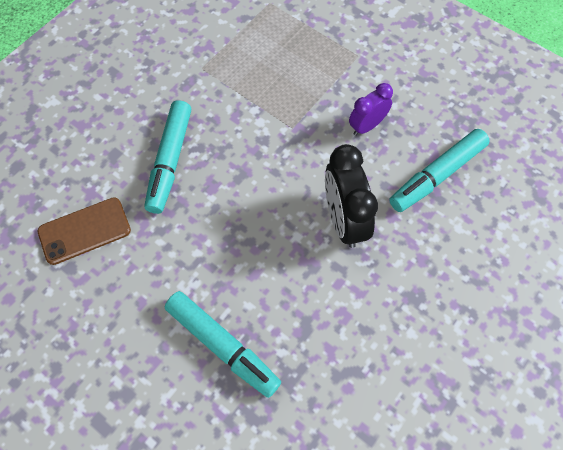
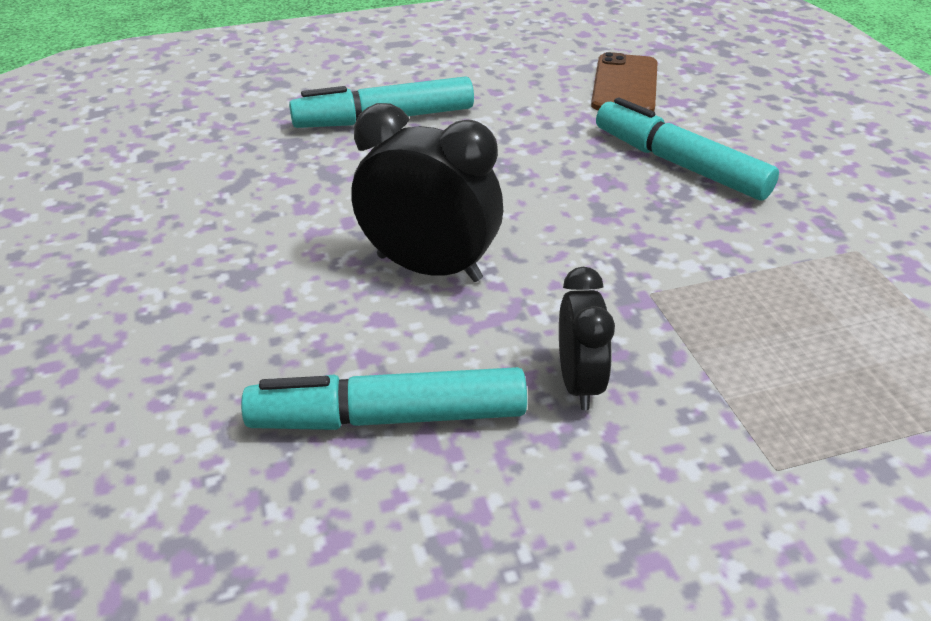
camera: 125 degrees right, 25 degrees down
(367, 126) = (579, 383): purple clock -> black clock
(437, 175) = (389, 417): turquoise marker -> turquoise marker turned 90 degrees counterclockwise

